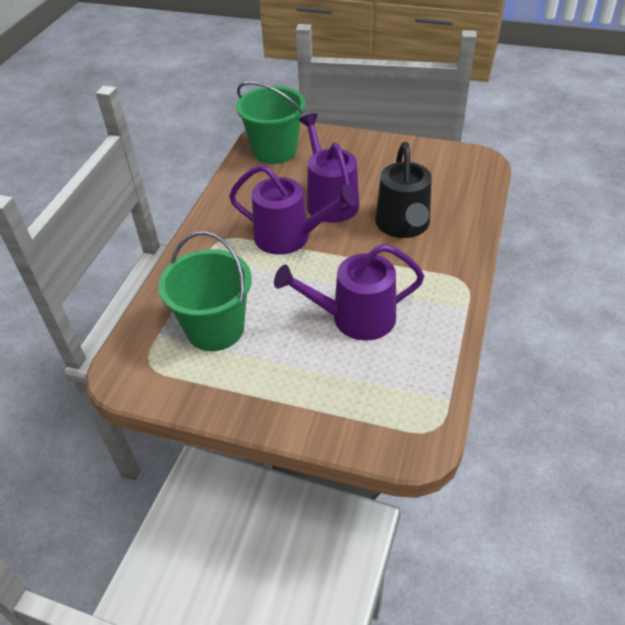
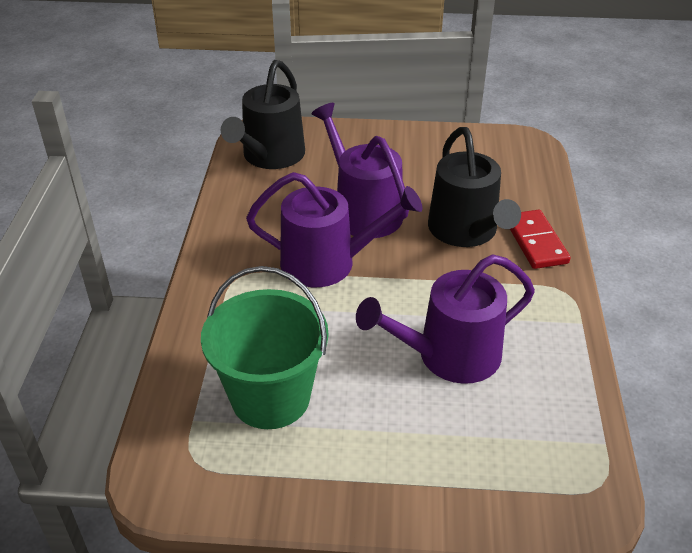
camera: 15 degrees left, 5 degrees down
(275, 151) = (270, 156): green bucket -> black watering can
(455, 240) = (535, 242): none -> red domino

